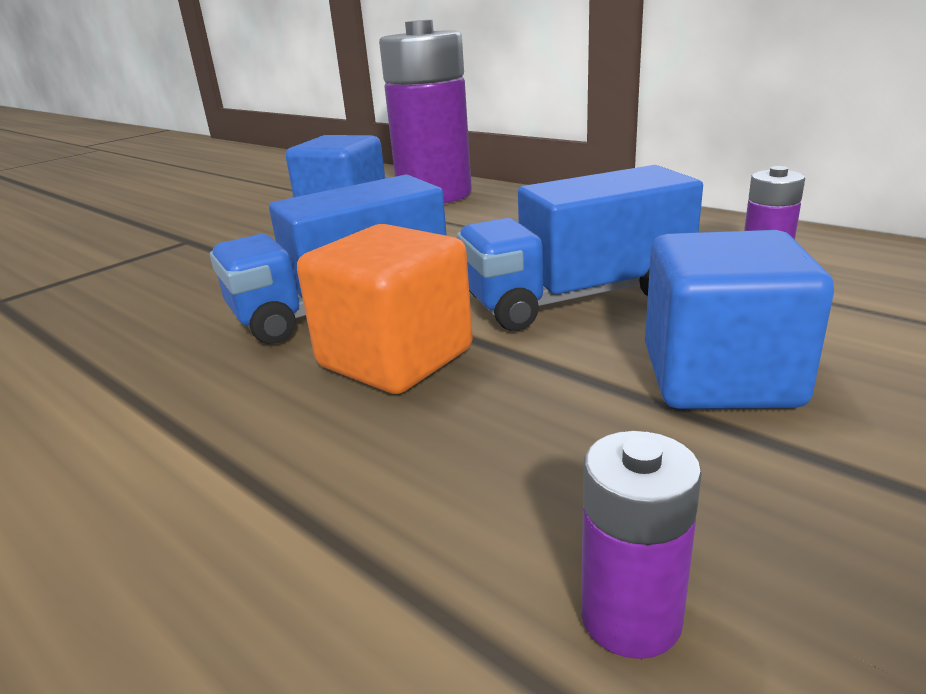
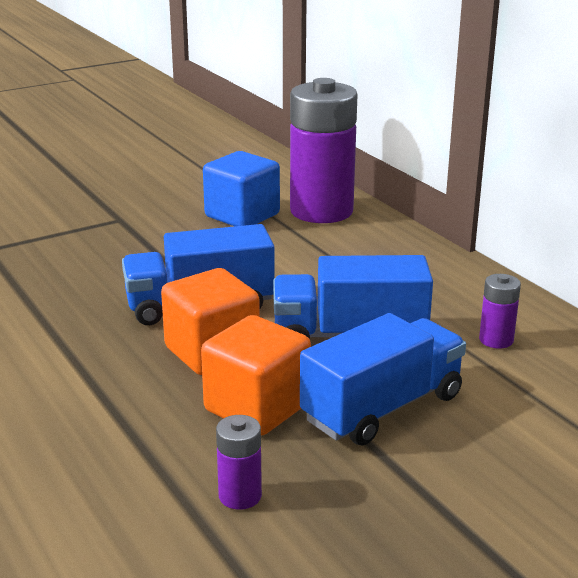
camera: 15 degrees right, 0 degrees up
(525, 423) = (257, 407): none -> orange cube
(720, 377) = (382, 408): blue cube -> blue truck

